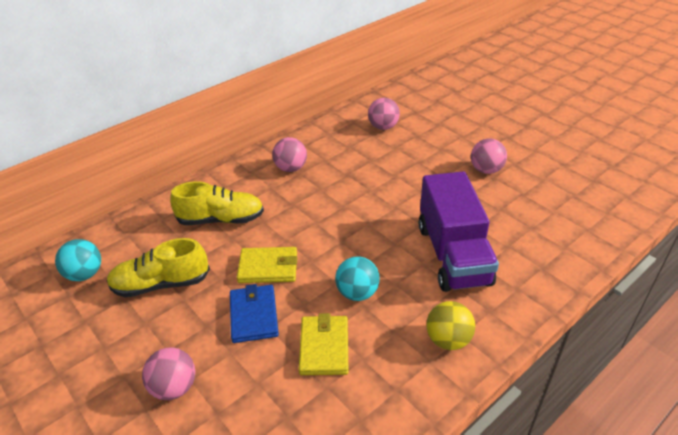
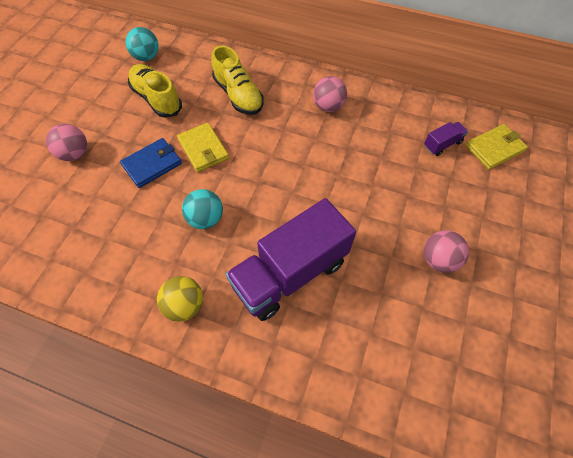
camera: 60 degrees right, 20 degrees up
(324, 347) = (141, 221): yellow wallet -> yellow wallet (494, 148)
(383, 127) = (442, 144): pink ball -> purple truck

